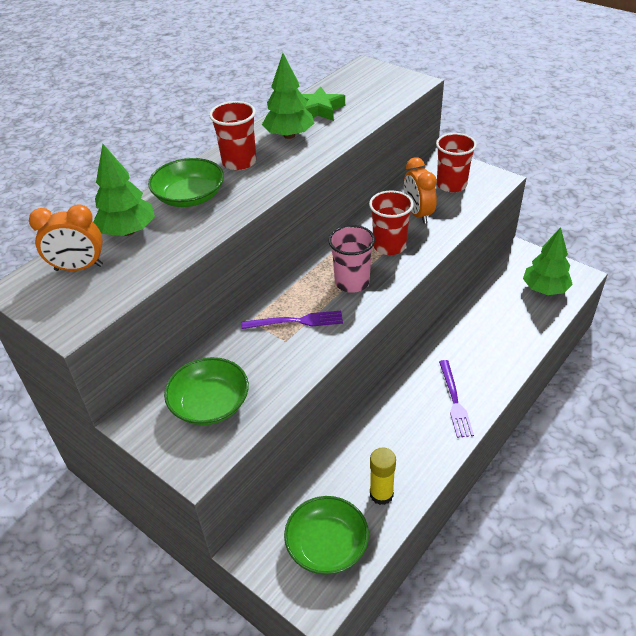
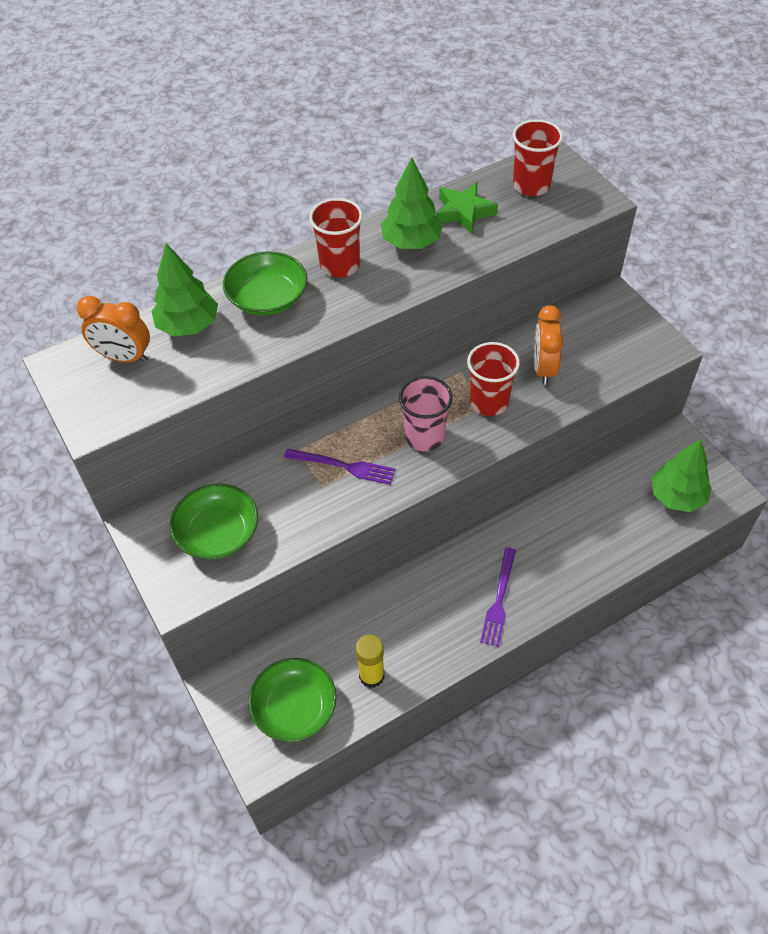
camera: 20 degrees right, 10 degrees up
(451, 185) = (604, 339): red cup -> red cup (531, 185)

